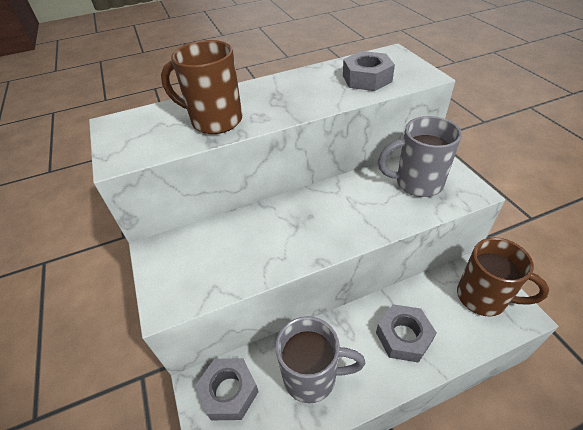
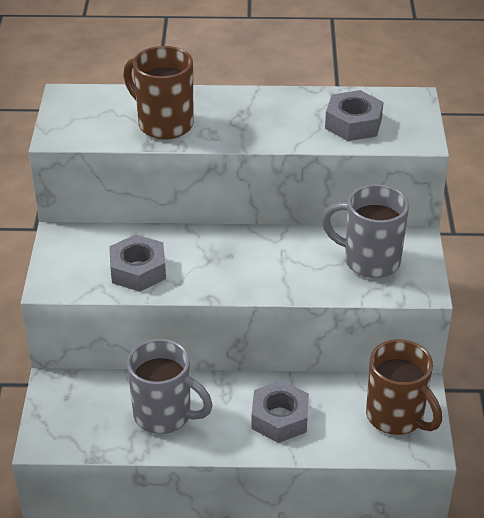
camera: 20 degrees right, 5 degrees down
(229, 392) = (79, 399): grey nut -> grey nut (138, 270)

